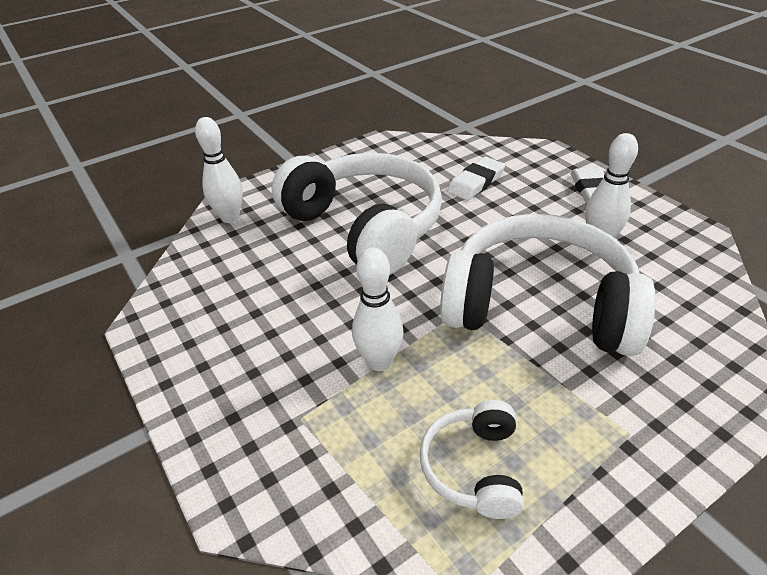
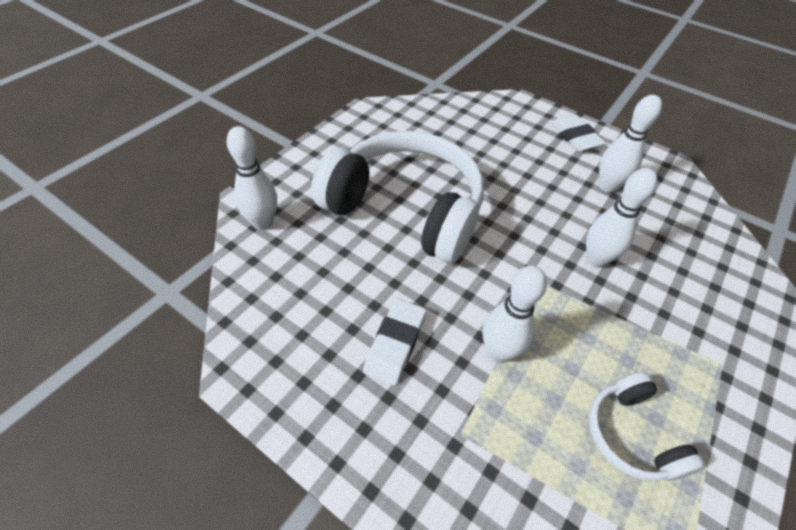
camera: 25 degrees left, 10 degrees up
(476, 182) = (478, 143): white eraser -> white eraser (395, 343)
(539, 305) = (595, 260): white headphones -> white bowling pin

